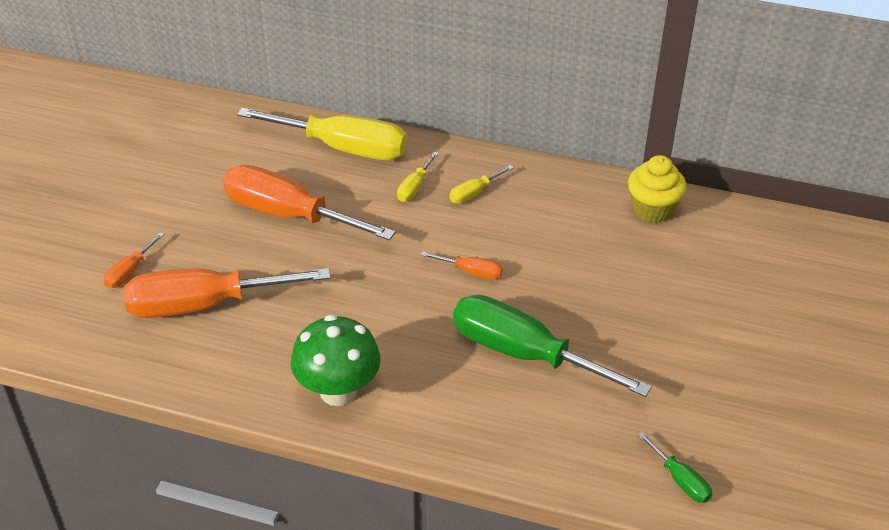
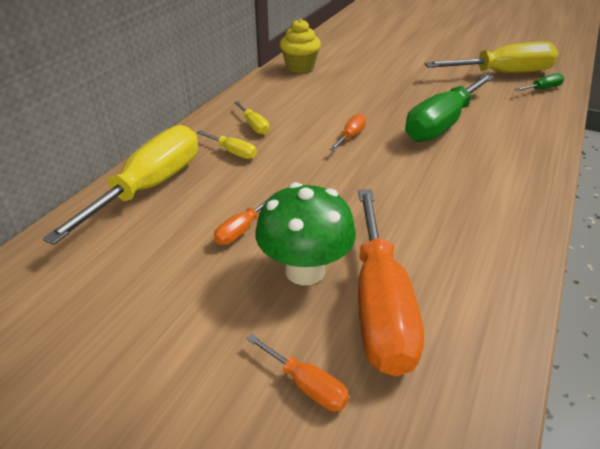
camera: 80 degrees left, 5 degrees down
(289, 215) = (241, 230): orange screwdriver -> orange screwdriver, size x0.43
(338, 391) = (498, 213): green mushroom -> green mushroom (305, 270)
(724, 436) = (503, 74): none -> yellow screwdriver

